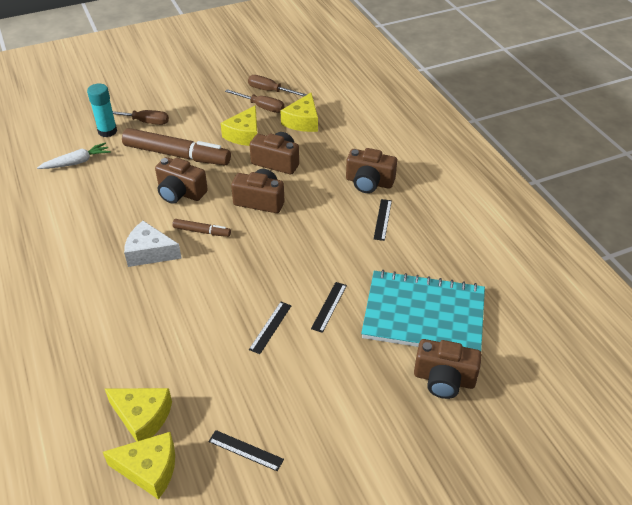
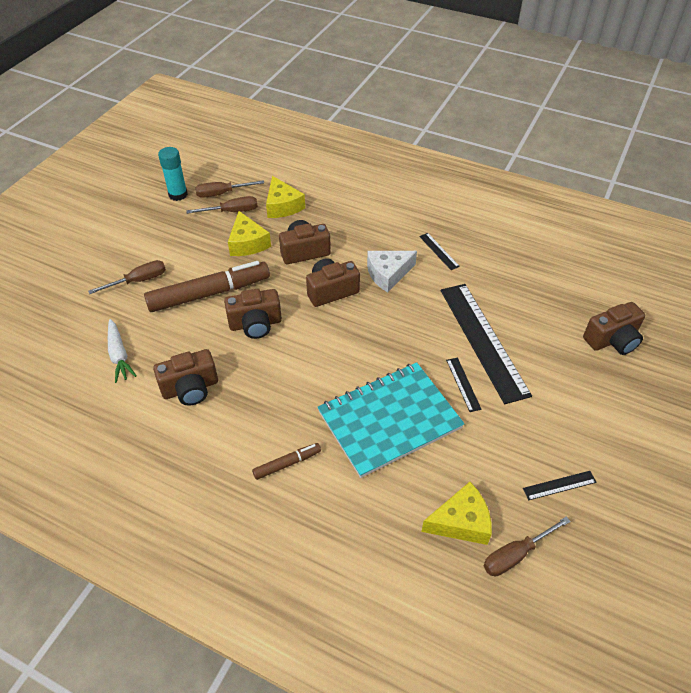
camera: 40 degrees left, 5 degrees up
(77, 162) = (119, 355): white carrot -> white carrot turned 135 degrees clockwise
(107, 131) = (112, 309): turquoise glue stick -> turquoise glue stick (178, 194)
(149, 252) = (295, 390): white cheese -> white cheese (388, 274)
(149, 469) = (516, 555): yellow cheese -> brown screwdriver
(202, 231) = (316, 345): brown marker -> brown marker (287, 464)
(329, 306) = (483, 340): black ruler -> black ruler, size x2.44
(369, 182) = (395, 228): brown camera -> brown camera (190, 388)
(423, 315) = (548, 304): turquoise notebook -> turquoise notebook (389, 420)

